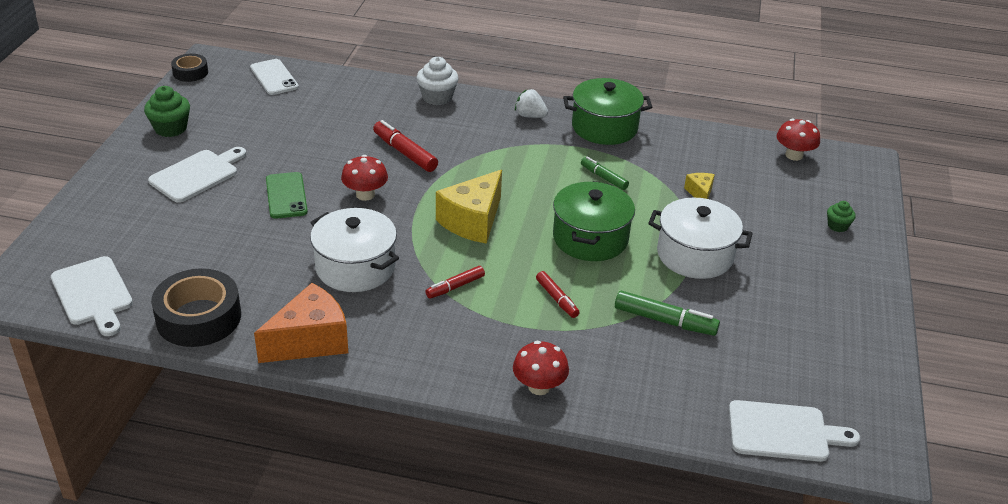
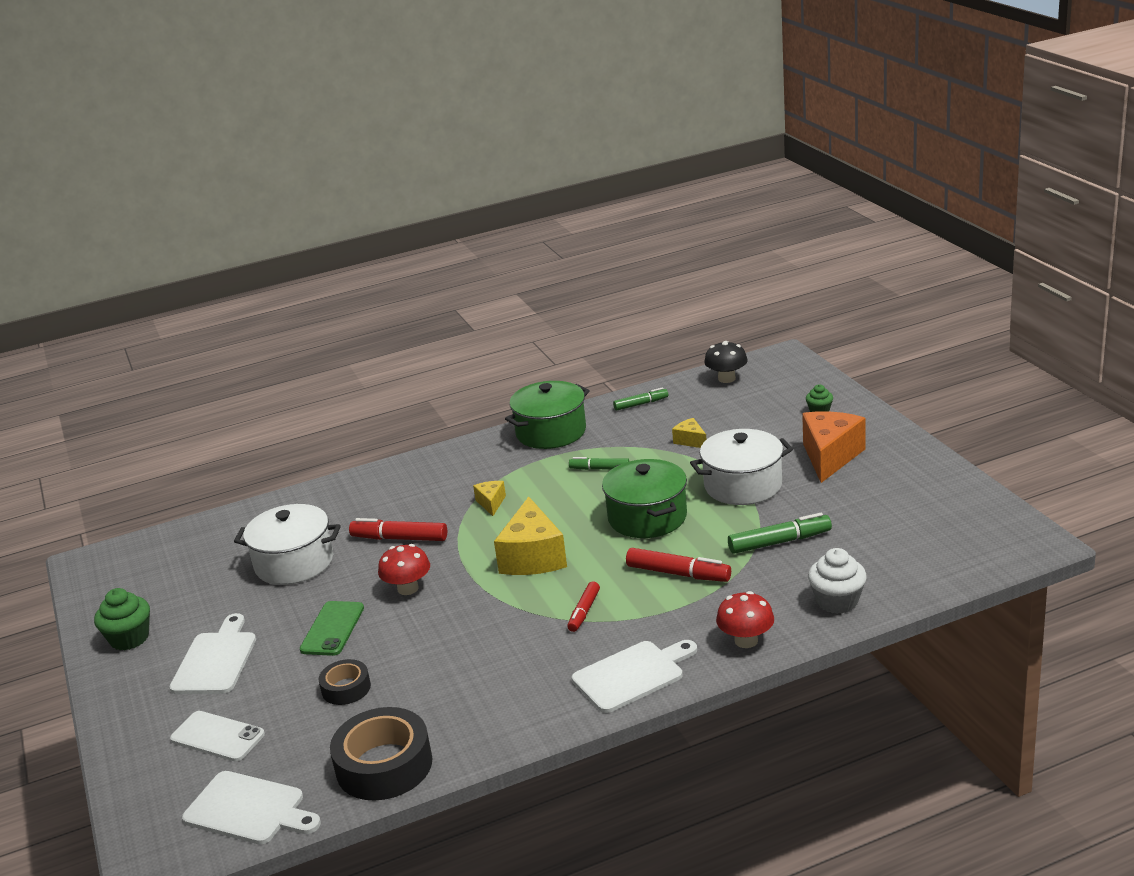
camera: 30 degrees left, 10 degrees down
(190, 72) = (81, 583): black tape -> black tape (346, 688)
(274, 77) = (181, 543): white phone -> white phone (217, 736)
(286, 196) = (332, 629): green phone -> green phone turned 60 degrees clockwise
(310, 341) = (513, 721): orange cheese -> orange cheese (830, 457)
(355, 267) = (477, 646): white pot -> white pot (294, 563)
(437, 97) = (369, 481): white cupcake -> white cupcake (837, 601)
(495, 161) = (491, 503): none -> yellow cheese
(530, 116) = (475, 455): white strawberry -> none
(557, 299) = (678, 574): red marker -> red marker, size x1.56
(699, 141) = (641, 404): none -> green marker
(783, 432) = (954, 565): white cutting board -> white cutting board (632, 675)
(794, 155) = (726, 378): red mushroom -> black mushroom

